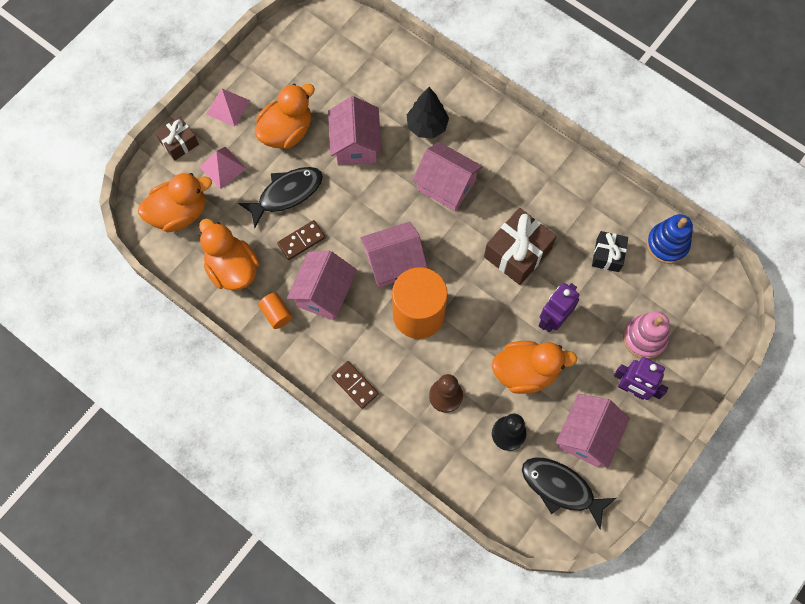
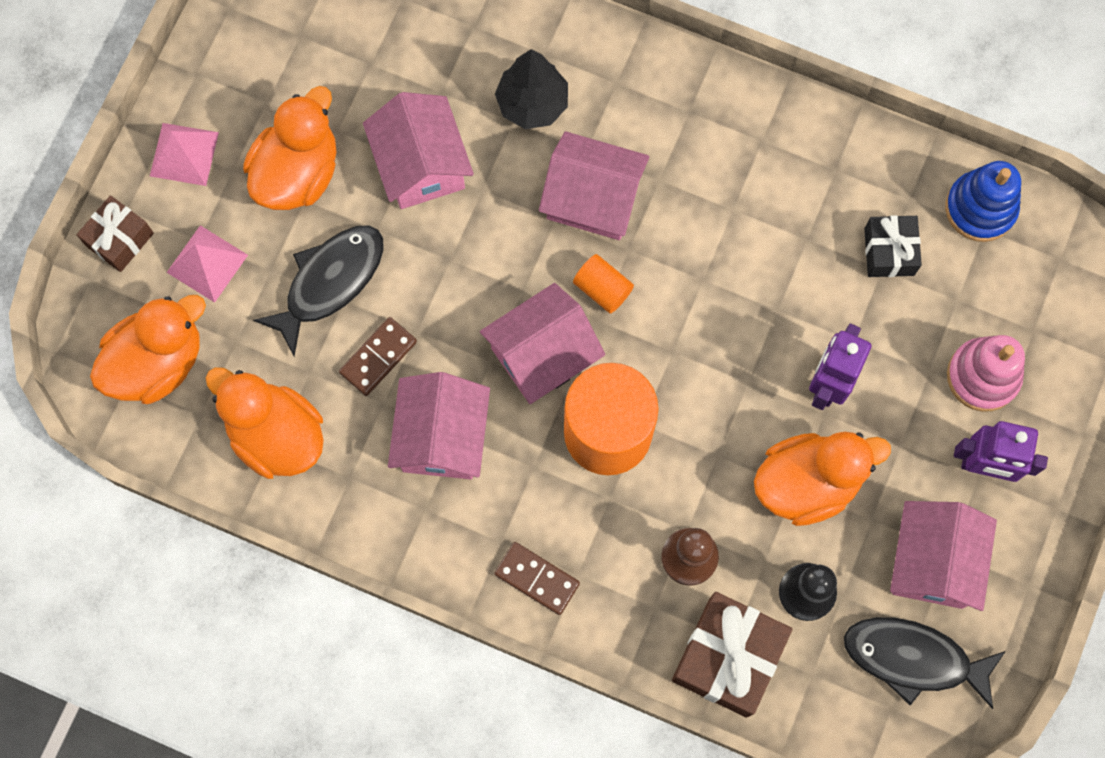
camera: 15 degrees left, 5 degrees up
(276, 314) = (373, 493): orange cylinder -> orange cylinder (602, 289)
(517, 253) = (741, 285): brown gift -> brown gift (728, 657)

